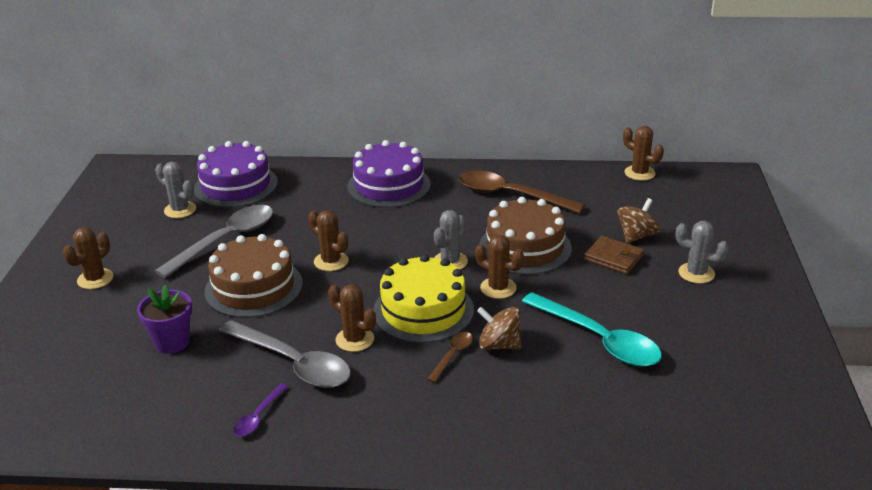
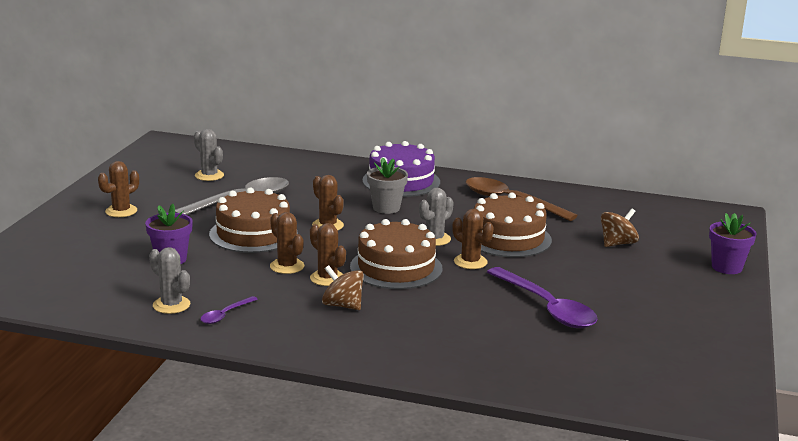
camera: 10 degrees right, 10 degrees down
(236, 185) = (264, 165): purple cake -> none
(293, 363) = (268, 286): grey spoon -> none
(385, 226) = (386, 208): none -> grey flower pot
(423, 310) = (396, 268): yellow cake -> brown cake
(453, 355) = (409, 300): brown spoon -> none
(499, 345) = (454, 299): brown spinning top -> brown spinning top (342, 305)
(599, 340) = (547, 308): turquoise spoon -> purple spoon
(613, 258) = (587, 255): brown wallet -> none
(639, 173) = (642, 201): brown cactus -> brown cactus (287, 266)
(696, 273) = (661, 276): grey cactus -> grey cactus (171, 305)
(754, 250) = (726, 267): none -> purple flower pot

